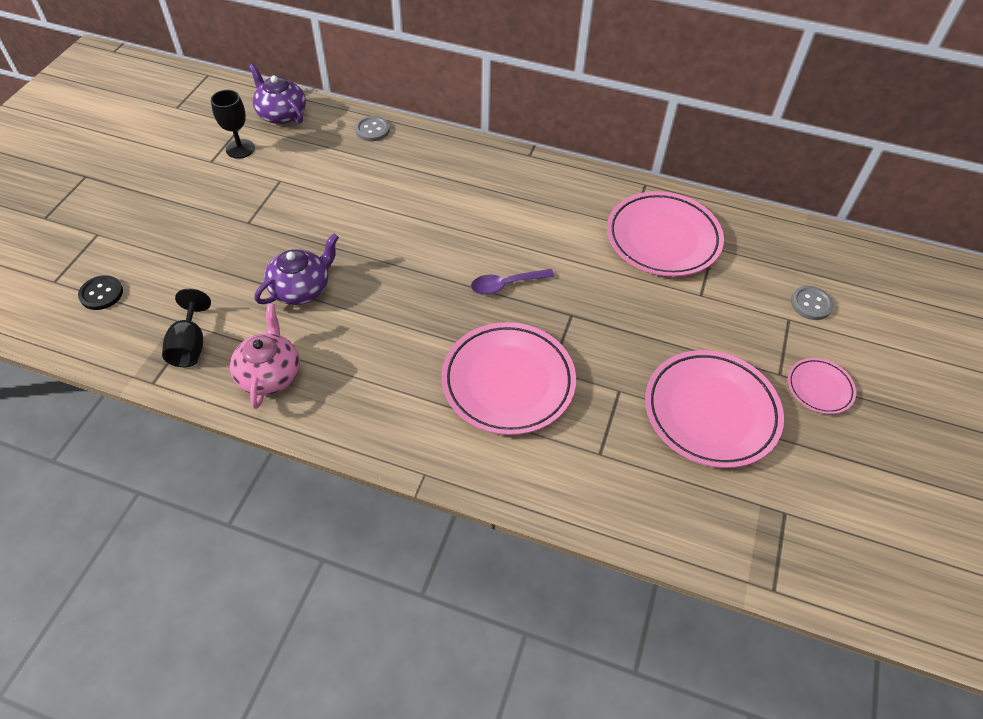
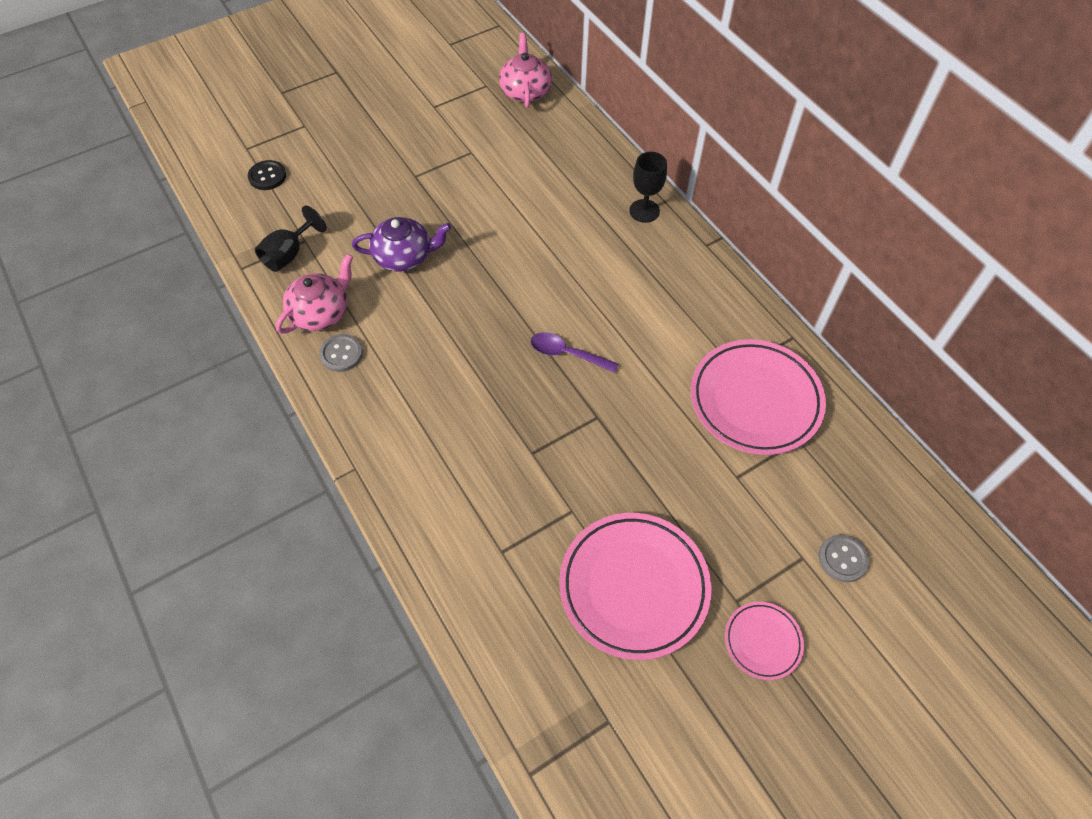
camera: 40 degrees right, 5 degrees up
(240, 149) = (465, 107): black goblet -> black goblet (644, 211)
(281, 114) = (525, 91): purple teapot -> pink teapot
(372, 130) = (587, 145): grey button -> grey button (341, 354)
(508, 382) = (487, 439): pink plate -> none

